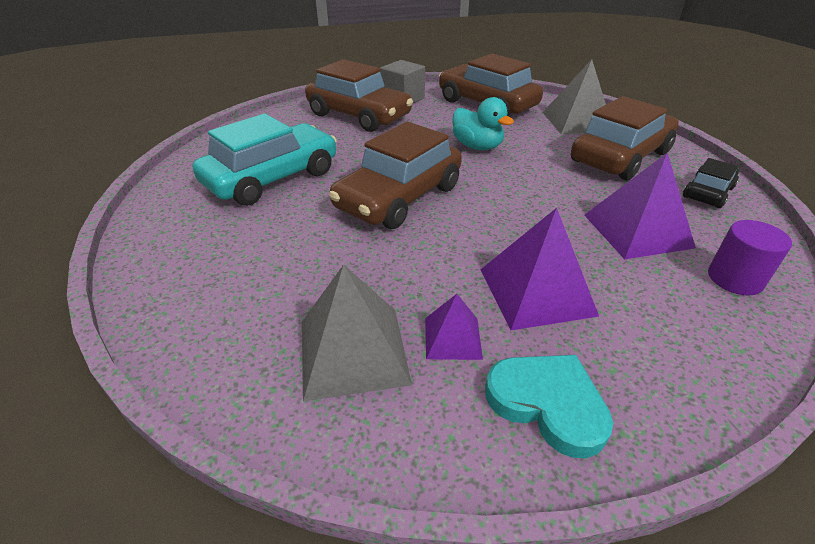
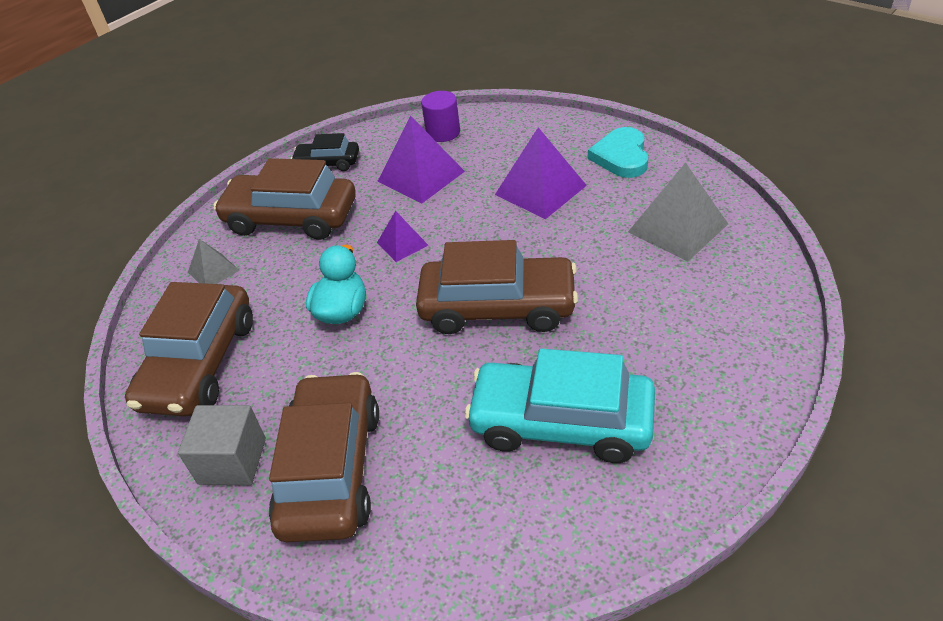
camera: 120 degrees left, 5 degrees up
(452, 338) = (619, 200): purple pyramid -> purple pyramid (402, 244)
(576, 121) = (213, 271): grey pyramid -> grey pyramid, size x0.56

